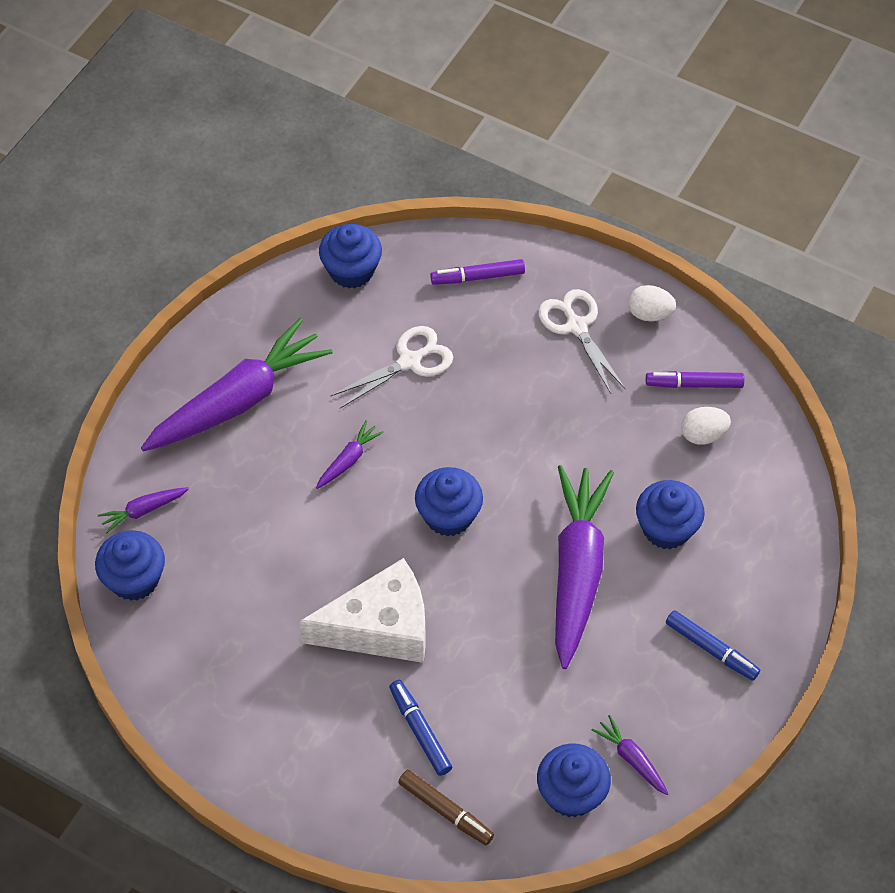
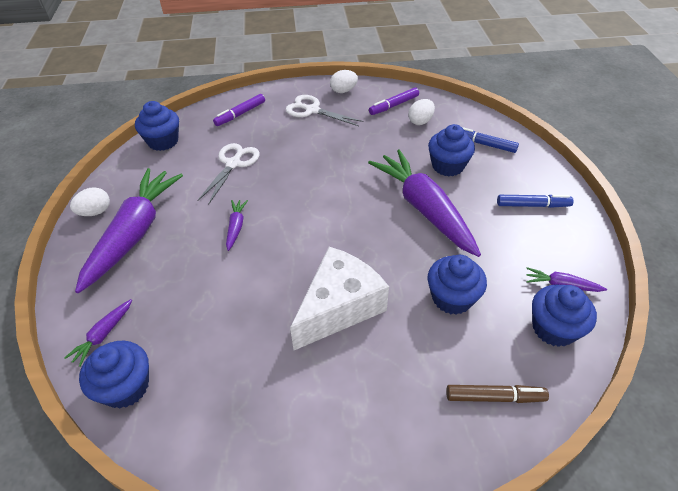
camera: 35 degrees left, 10 degrees down
(215, 342) = (95, 212): none -> white egg
(420, 731) = (425, 355): blue marker -> blue marker (484, 144)
(448, 515) = (324, 222): blue cupcake -> blue cupcake (452, 298)

